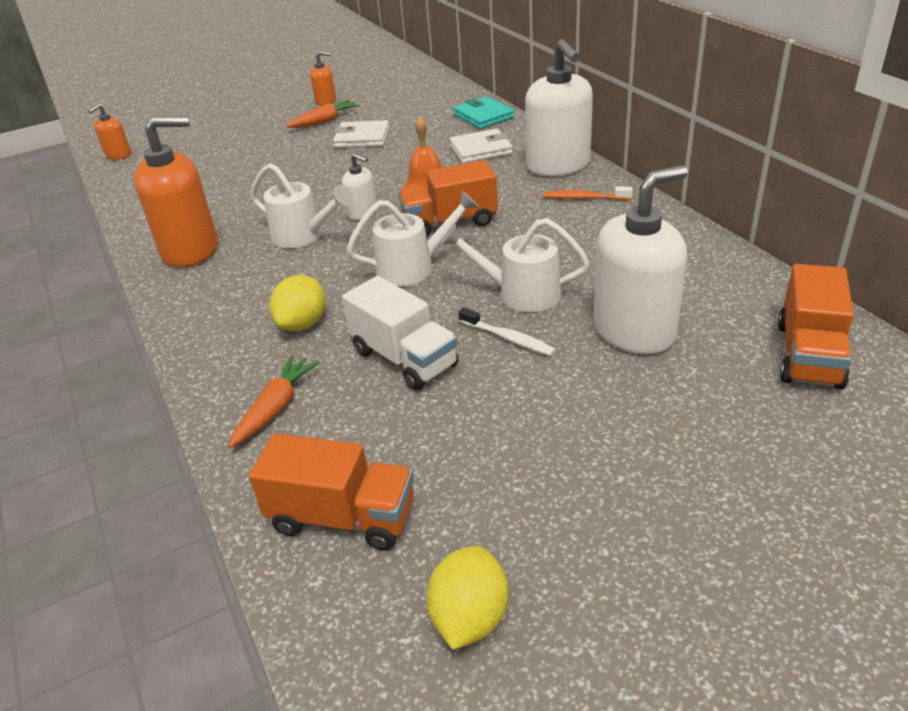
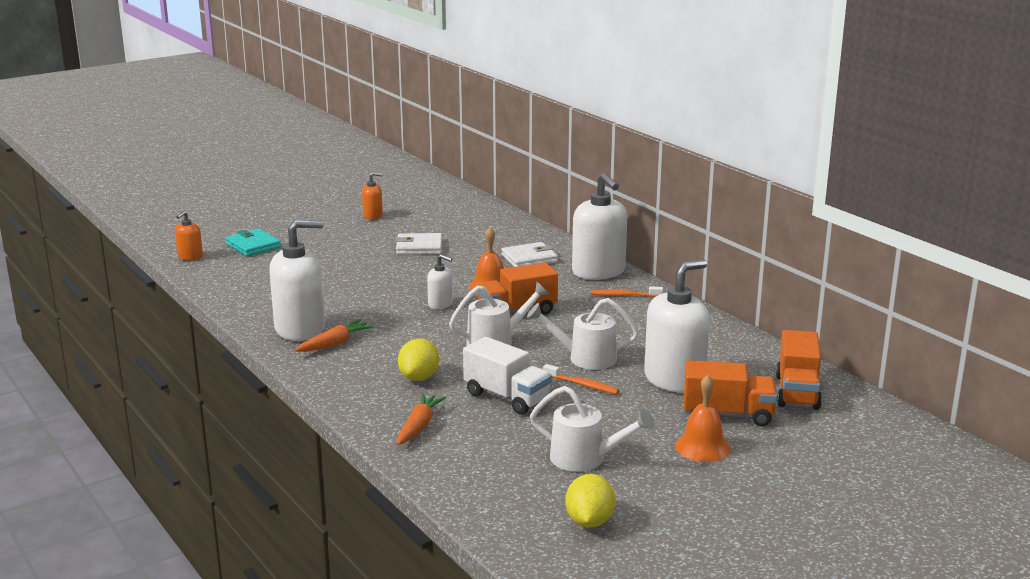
camera: 10 degrees left, 15 degrees down
(191, 250) = (300, 329): orange soap dispenser -> white soap dispenser
(304, 236) = (396, 320): white watering can -> white watering can (586, 459)
(324, 121) = (378, 233): orange carrot -> orange carrot (335, 344)
(342, 517) = (491, 480): orange truck -> orange truck (728, 415)
(483, 116) = (525, 232): turquoise wallet -> turquoise wallet (253, 246)
(508, 338) = (582, 385): white toothbrush -> orange toothbrush
(664, 459) = (702, 447): none -> orange bell

